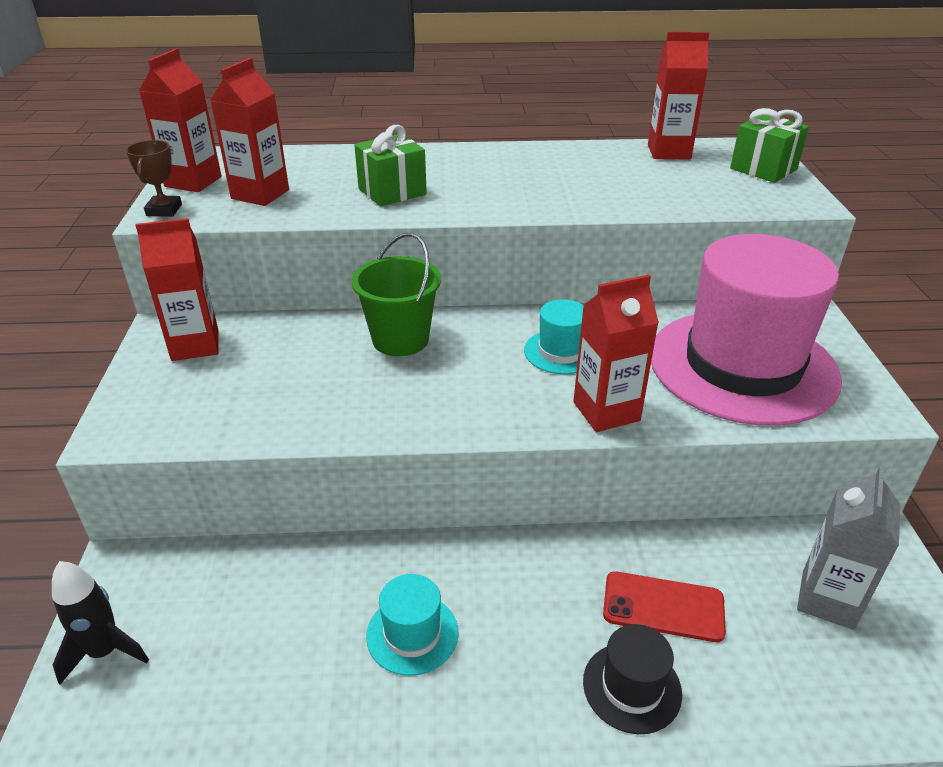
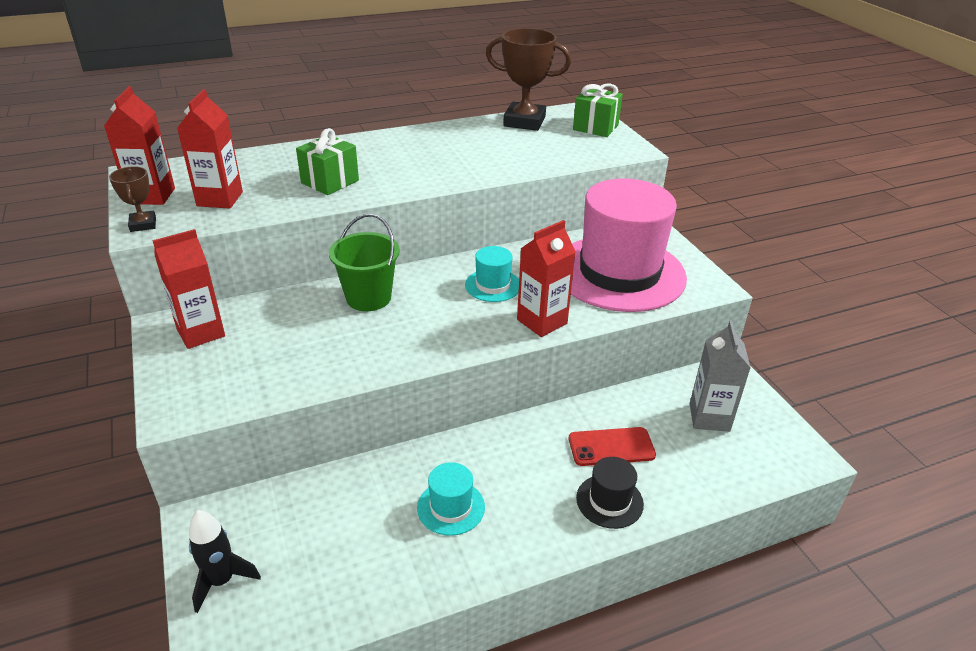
camera: 20 degrees left, 0 degrees up
(669, 152) = (524, 122): red carton -> brown trophy

